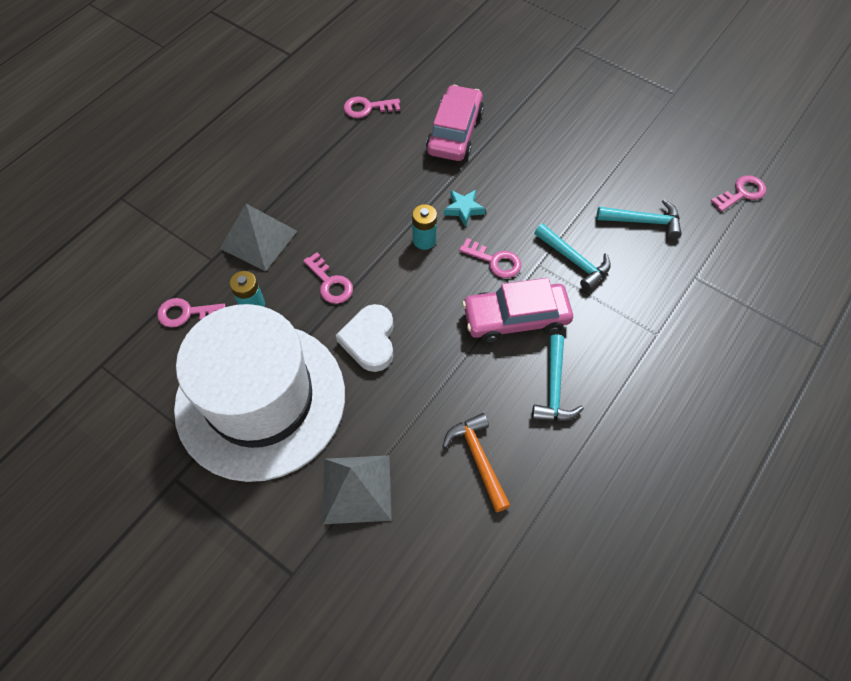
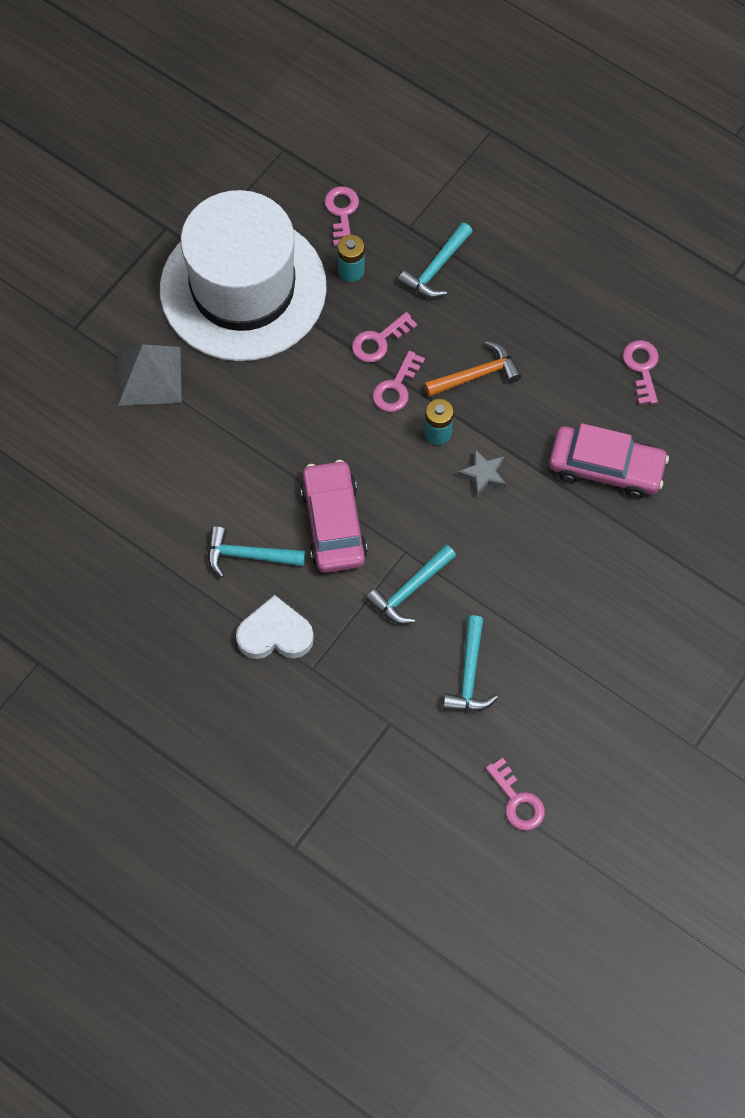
camera: 90 degrees right, 5 degrees up
(258, 239) = (436, 268): grey pyramid -> turquoise hammer
(370, 340) = (308, 381): white heart -> white heart (275, 634)
(463, 209) = (483, 475): turquoise star -> grey star
(478, 458) = (174, 481): orange hammer -> orange hammer (476, 375)
(495, 261) = (409, 506): pink key -> pink key (396, 387)

